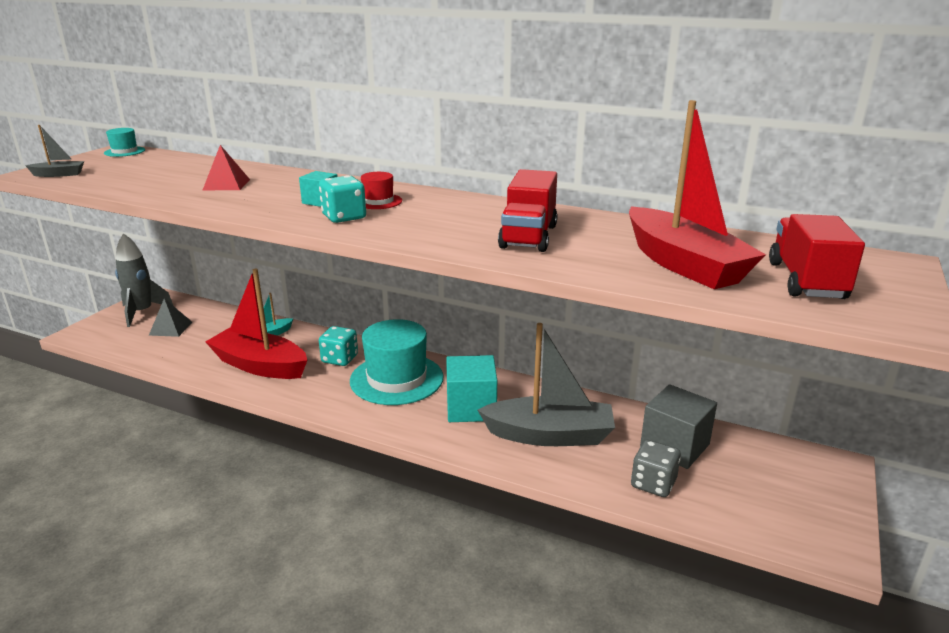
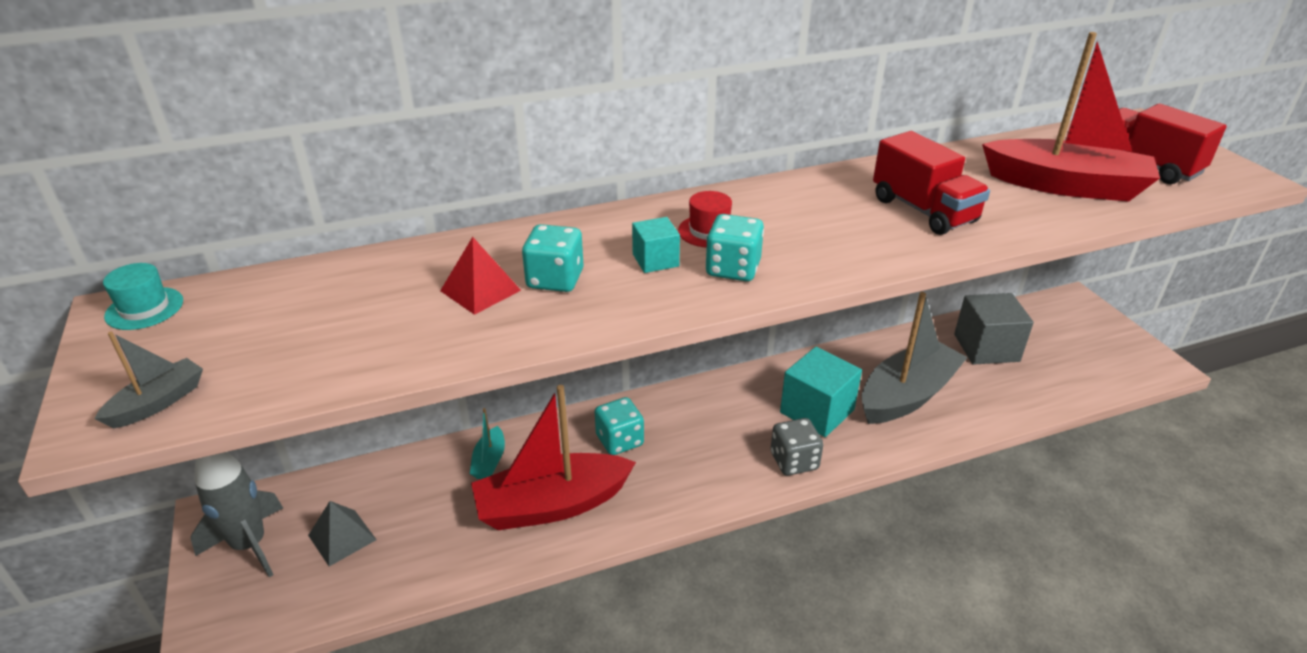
camera: 45 degrees left, 10 degrees up
(262, 192) = (555, 279): none -> turquoise dice
(396, 379) = (710, 425): turquoise hat -> none
(653, 483) = (1022, 388): grey dice -> grey dice (794, 461)

